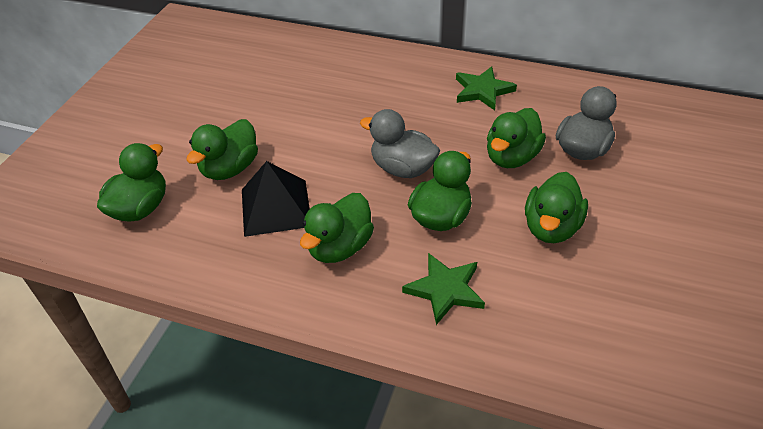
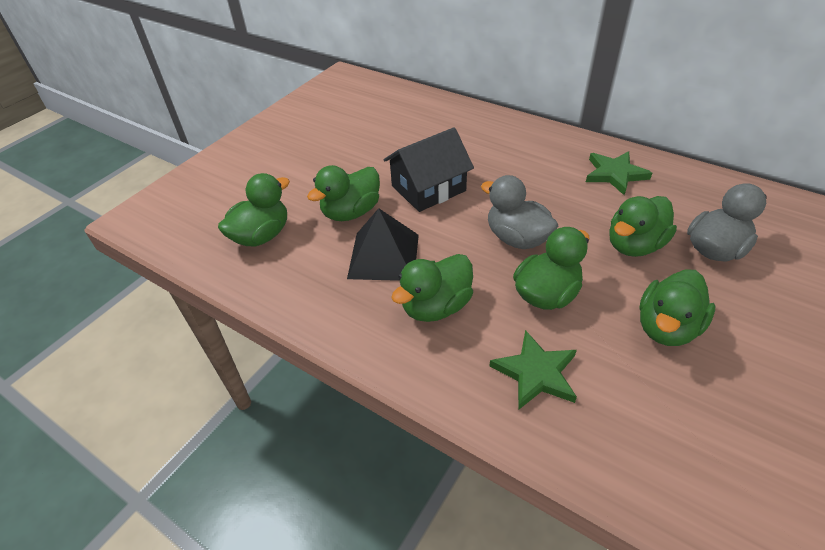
camera: 15 degrees right, 0 degrees up
(304, 131) = (428, 188): none -> black house

